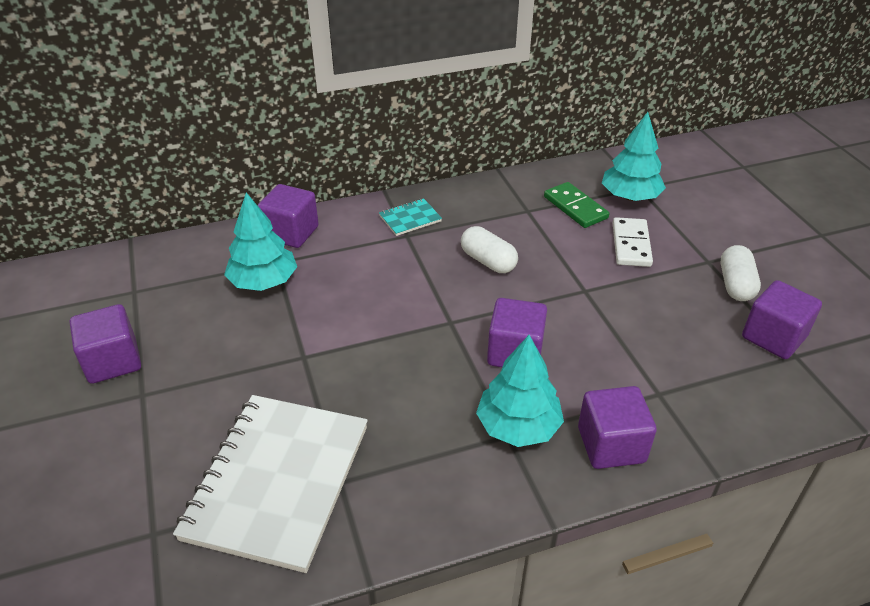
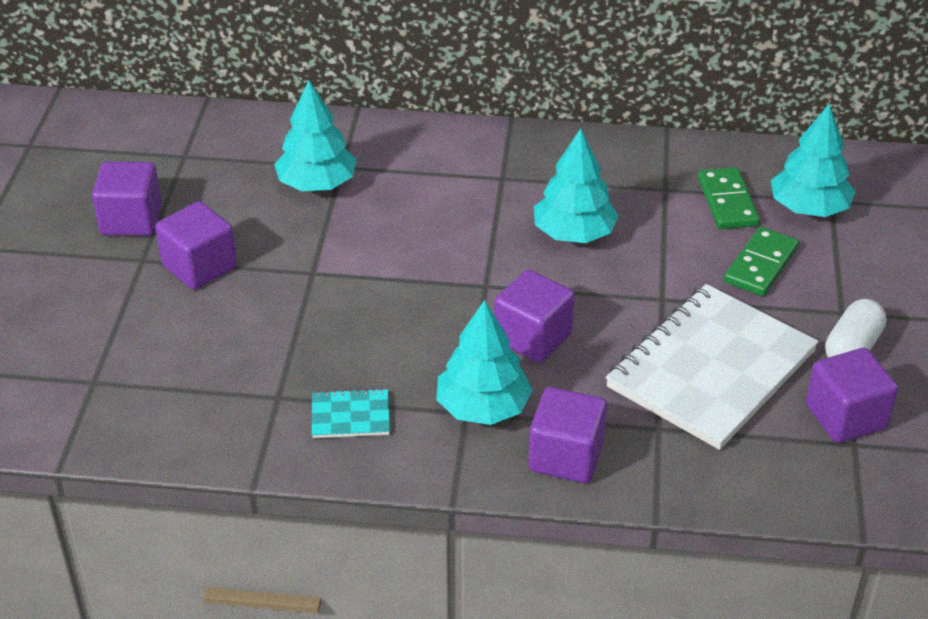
camera: 25 degrees right, 0 degrees up
(278, 482) = (222, 377): white notebook -> white notebook (711, 370)
(291, 233) = (376, 139): purple cube -> purple cube (199, 266)
(410, 219) = (519, 160): turquoise notebook -> turquoise notebook (350, 416)
(488, 261) = (574, 234): white capsule -> turquoise tree
(631, 245) = (761, 265): white domino -> green domino

